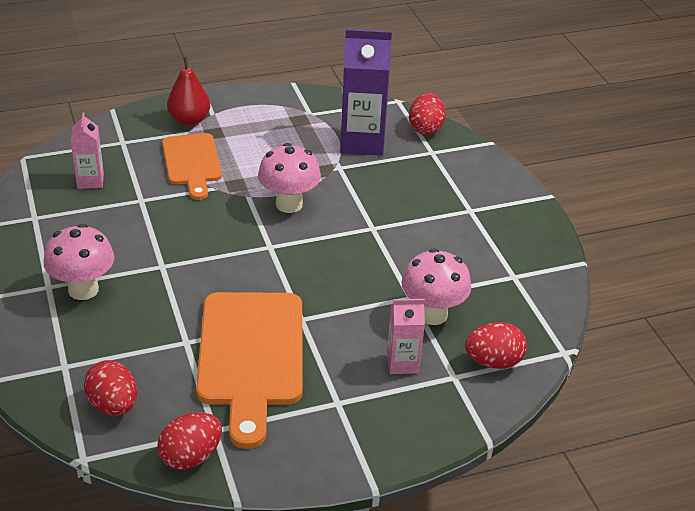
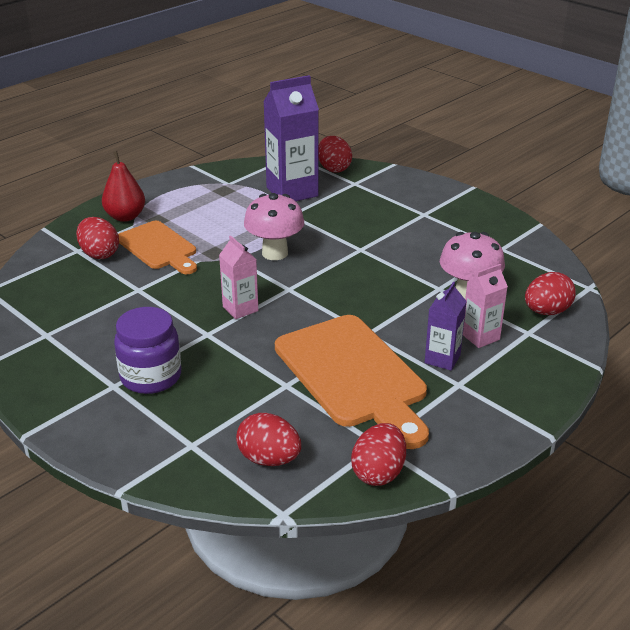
camera: 25 degrees left, 5 degrees down
(83, 290) = (151, 377): pink mushroom -> purple jar
(90, 181) = (75, 289): pink carton -> pink carton (240, 309)
(137, 152) = (99, 254): none -> red egg
(345, 371) = (442, 359): none -> purple carton

